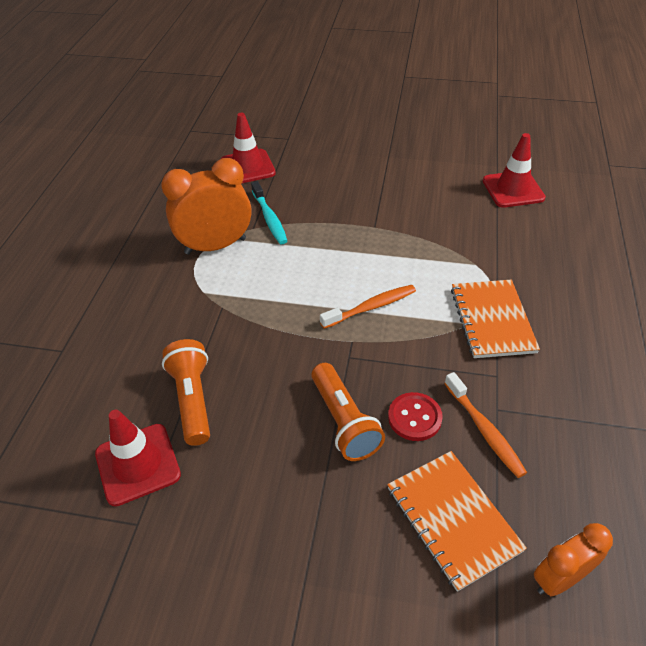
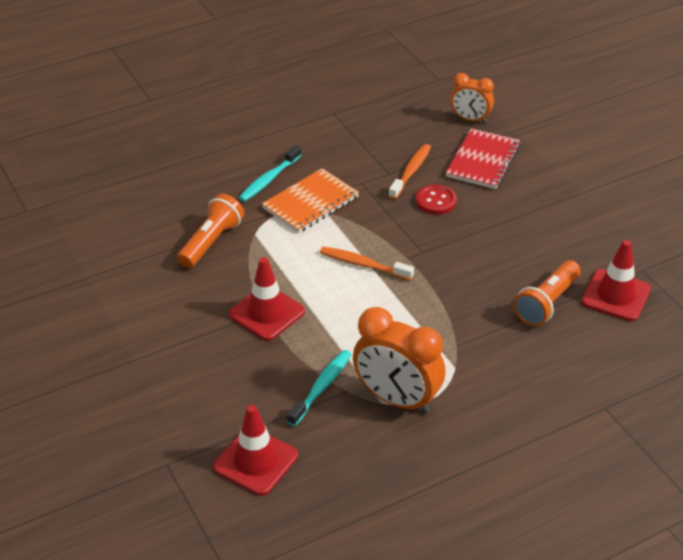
camera: 130 degrees left, 5 degrees down
(344, 422) = (475, 227): orange flashlight -> orange flashlight (211, 242)
(453, 519) = (483, 161): orange notebook -> red notebook
(513, 189) = (122, 252): red traffic cone -> red traffic cone (267, 313)
(554, 310) = (269, 179): none -> turquoise toothbrush

